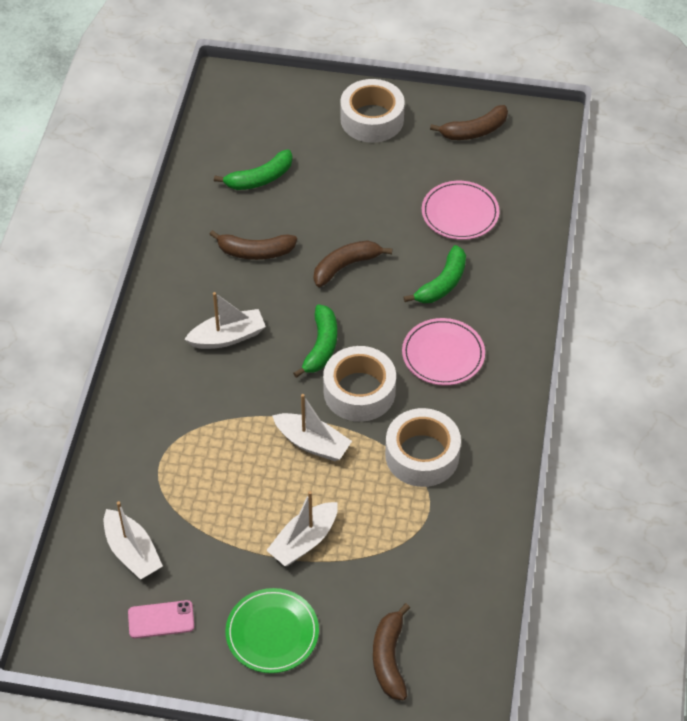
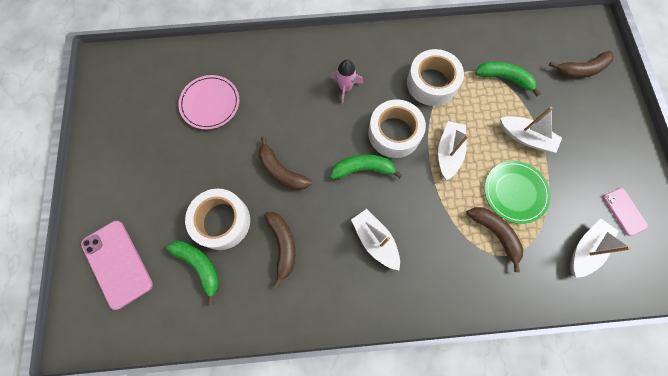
camera: 105 degrees left, 20 degrees up
(272, 632) = (598, 139): green plate -> green plate (515, 192)
(288, 115) = (117, 264): none -> pink phone
(372, 119) = (115, 190): white tape -> white tape (222, 221)
(442, 283) = (281, 101): green banana -> green banana (504, 78)
(443, 354) = (345, 88): pink plate -> pink rocket
(474, 131) = (120, 110): brown banana -> brown banana (495, 234)

